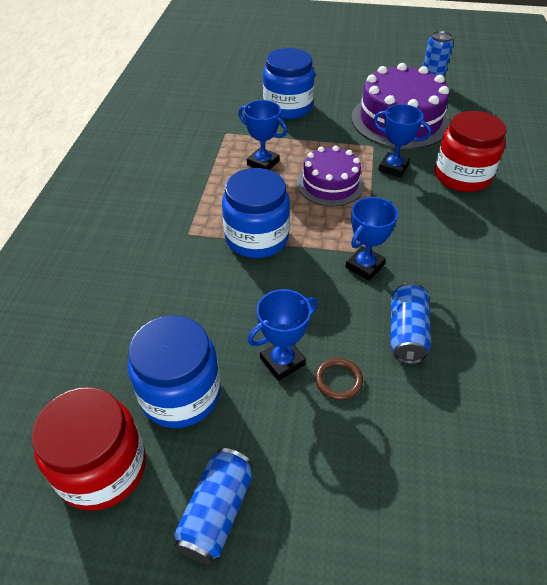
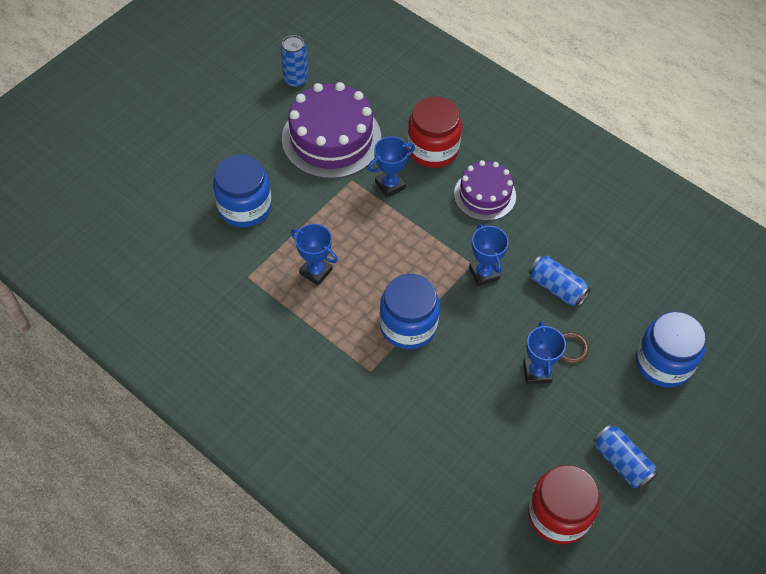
camera: 60 degrees left, 10 degrees up
(180, 394) = (527, 445): blue jar -> blue jar (663, 362)
(263, 163) = (316, 271): blue trophy -> blue trophy turned 60 degrees clockwise
(330, 184) = (379, 240): purple cake -> purple cake (485, 195)

